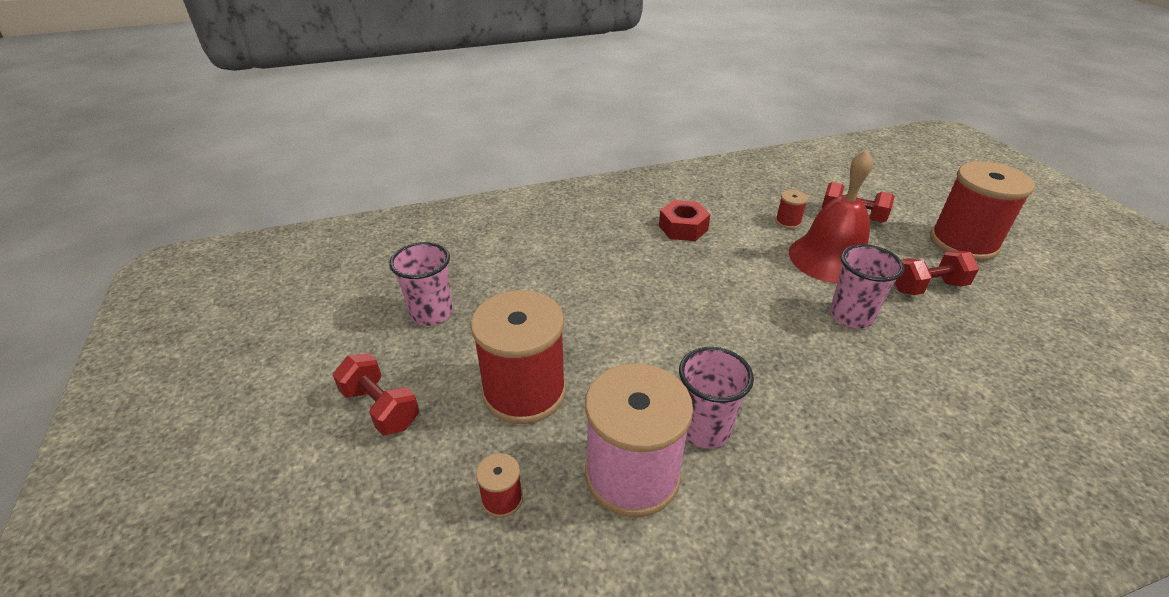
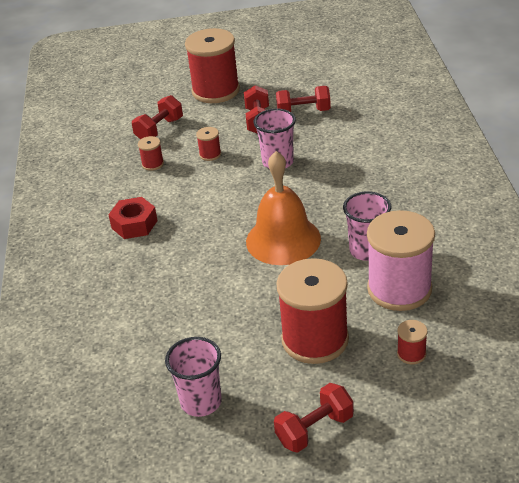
camera: 75 degrees left, 0 degrees up
(697, 341) = (283, 240): none -> orange bell
(830, 258) = (210, 154): red bell -> red spool
(984, 326) = (303, 112): none -> red dumbbell

